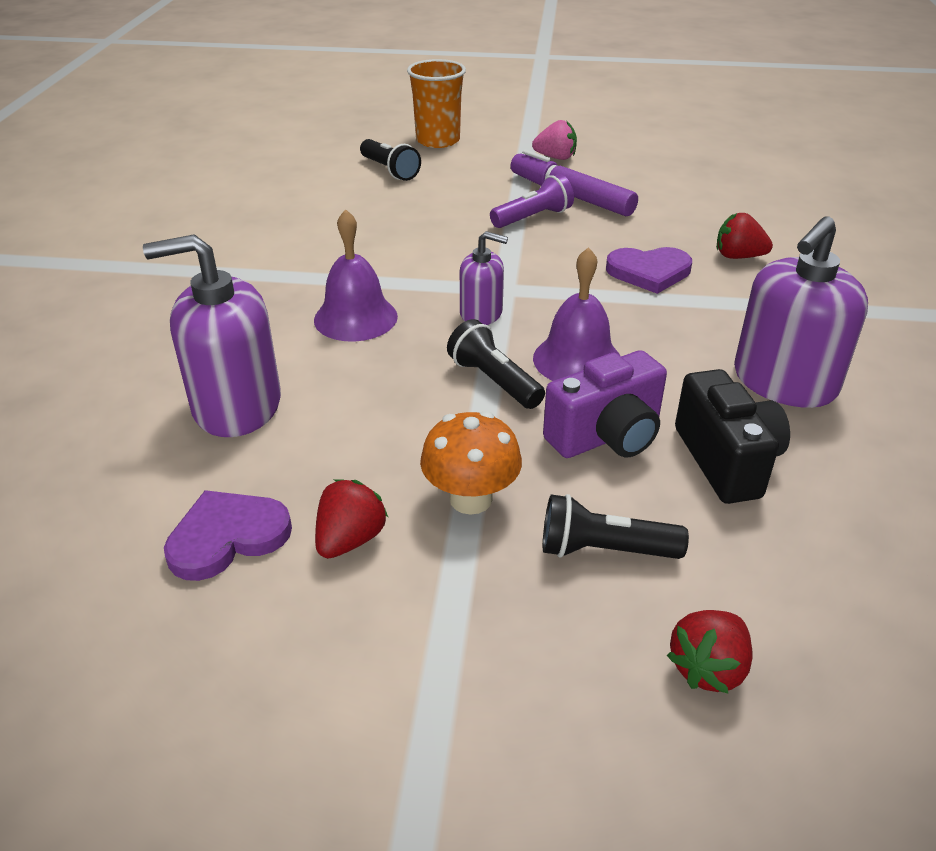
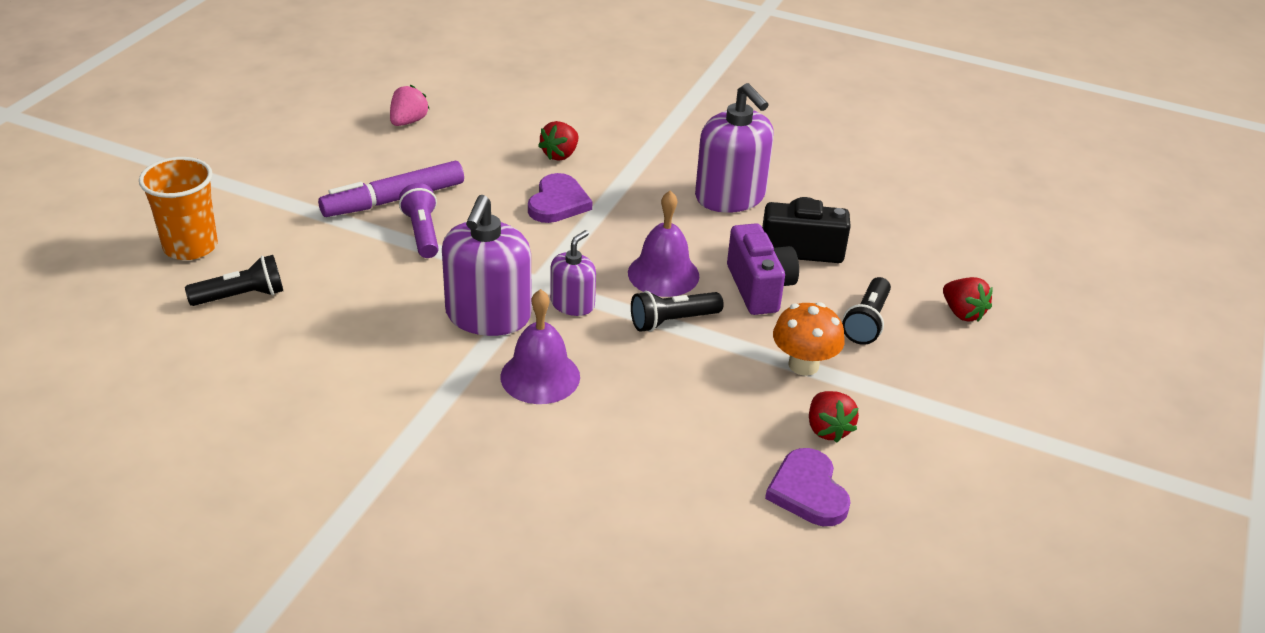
camera: 75 degrees left, 0 degrees up
(237, 406) = (645, 469): purple soap dispenser -> purple soap dispenser (488, 316)
(350, 539) = (827, 429): red strawberry -> red strawberry turned 150 degrees counterclockwise
(555, 157) = (304, 185): pink strawberry -> pink strawberry (408, 121)

